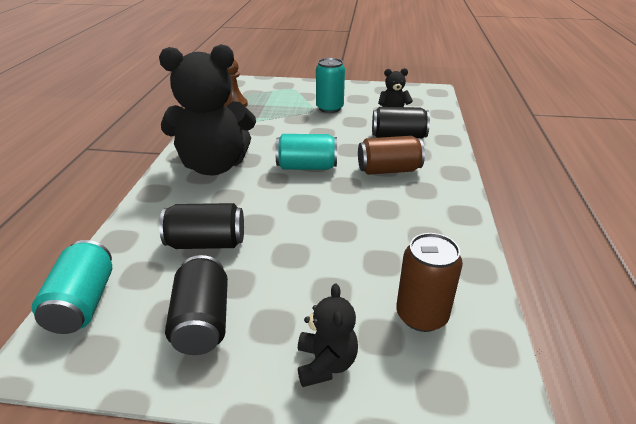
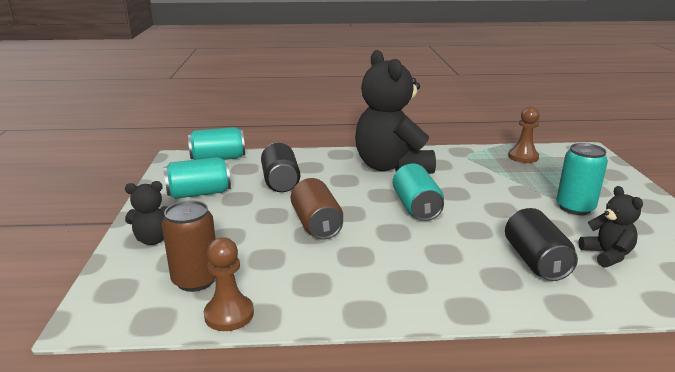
camera: 80 degrees right, 10 degrees down
(202, 321) = (199, 193): black can -> turquoise can
(388, 170) = (440, 256): brown can -> brown can (316, 225)
(477, 289) = (229, 314): none -> brown pawn

